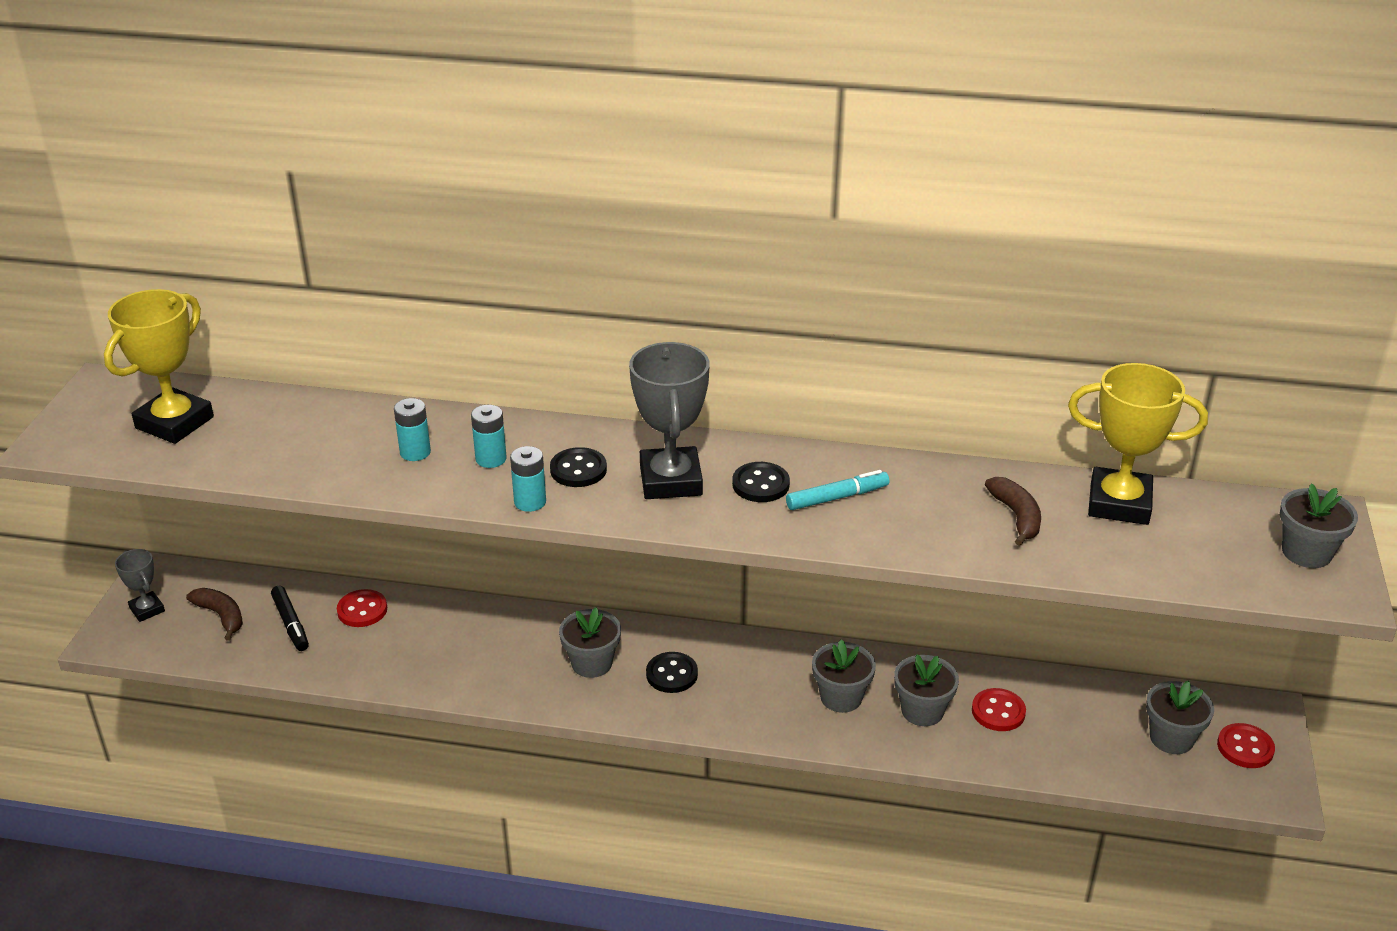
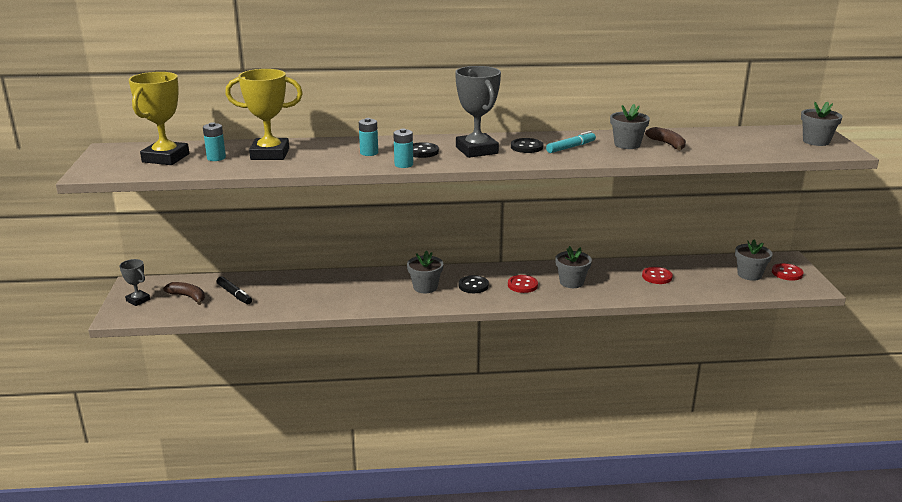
camera: 15 degrees left, 10 degrees down
(362, 610) = (276, 283): red button -> red button (522, 285)
(415, 452) = (322, 155): turquoise battery -> turquoise battery (216, 158)
(922, 711) = (617, 281): grey flower pot -> grey flower pot (627, 144)
(1119, 503) = (714, 136): yellow trophy -> yellow trophy (270, 154)

